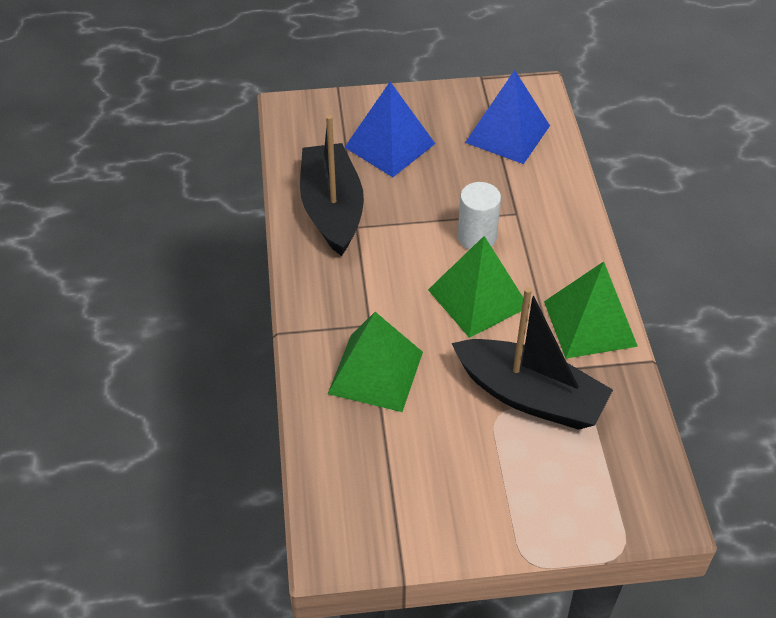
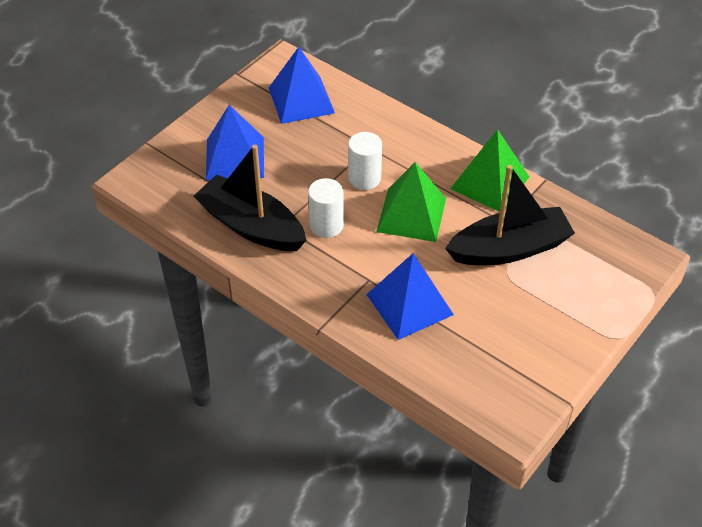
camera: 45 degrees left, 0 degrees up
(375, 372) = (409, 304): green pyramid -> blue pyramid
(392, 253) = (326, 225): none -> white cylinder

